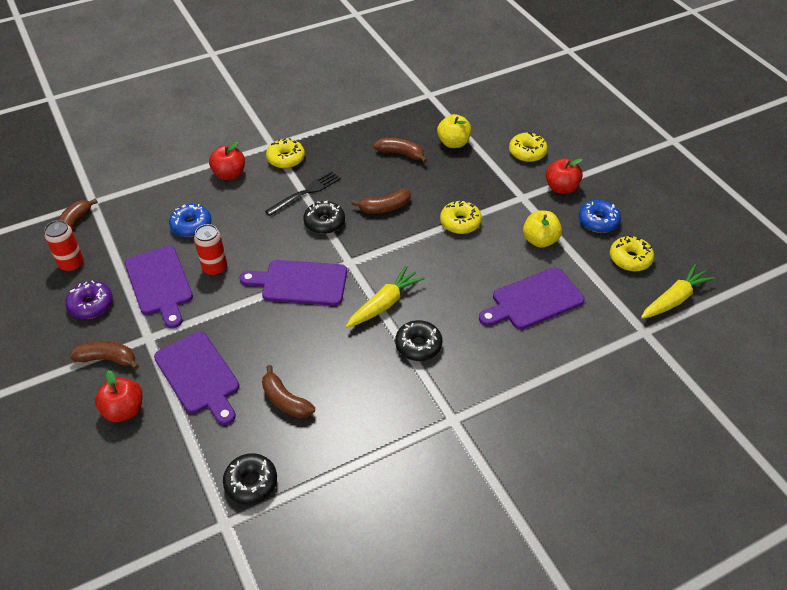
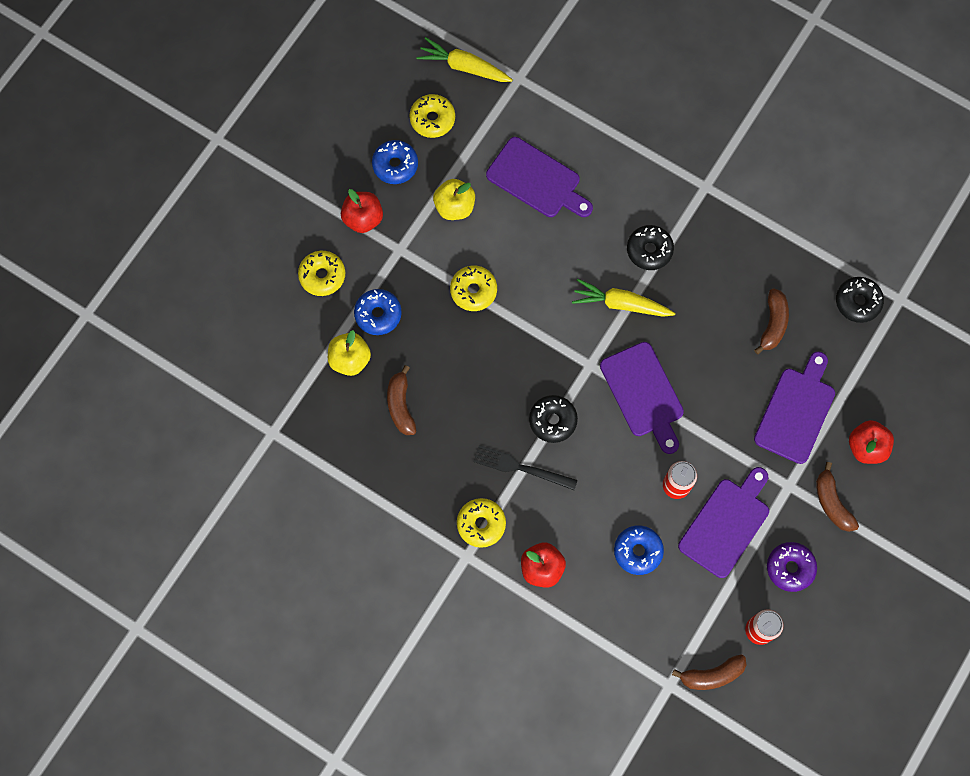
camera: 120 degrees left, 25 degrees up
(384, 207) = (495, 374): brown banana -> none
(477, 168) = (378, 314): none -> blue donut

